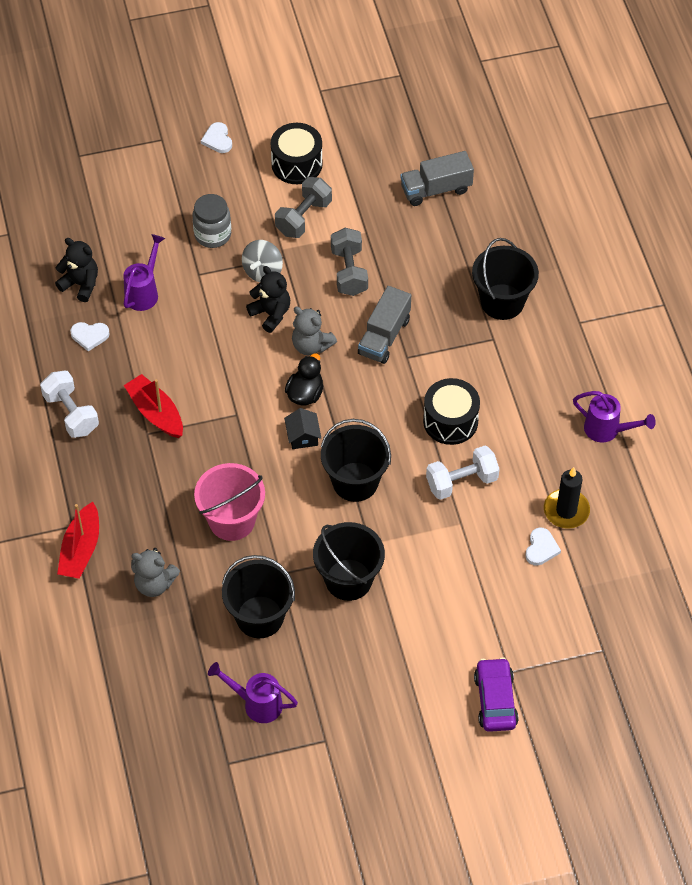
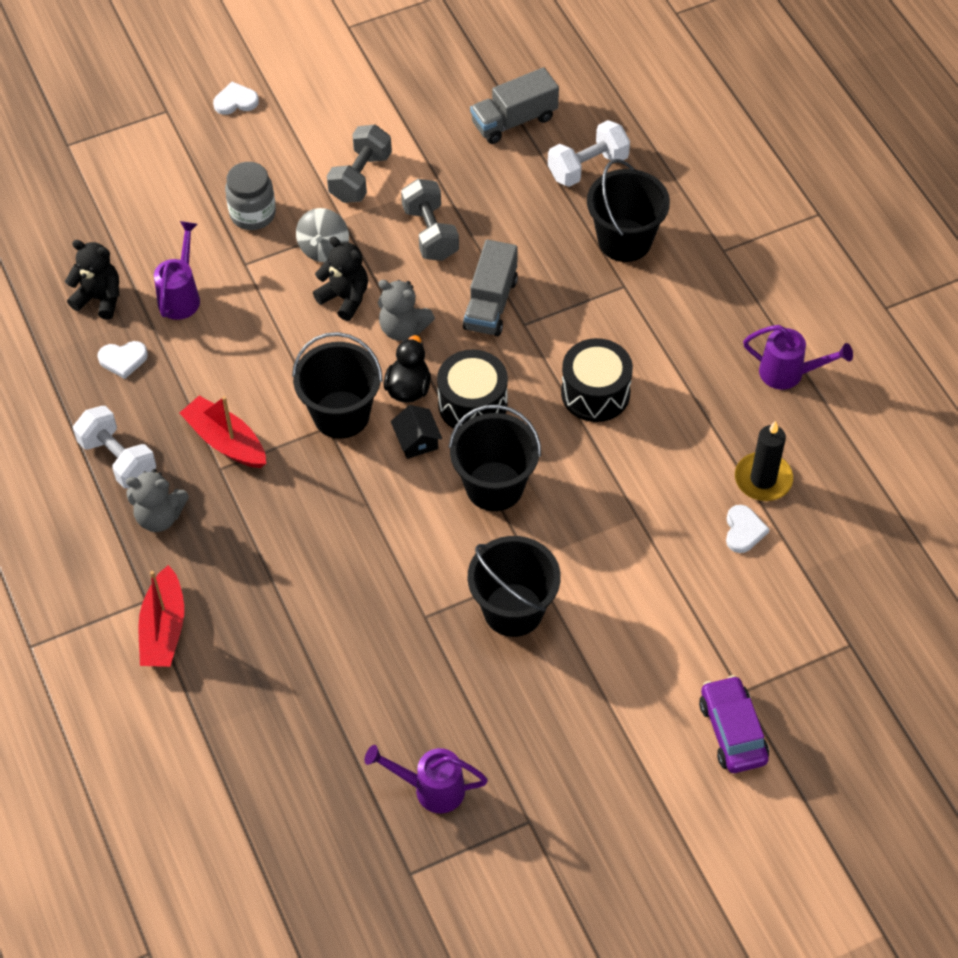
camera: 10 degrees left, 0 degrees up
(154, 584) = (267, 657): grey teddy bear -> grey teddy bear (159, 516)
(217, 139) = (235, 101): white heart -> white heart turned 105 degrees clockwise
(232, 520) = (350, 560): pink bucket -> none
(260, 617) = (411, 676): black bucket -> black bucket (341, 414)
(297, 164) = (338, 116): black drum -> black drum (472, 404)
(461, 482) = (626, 465): white dumbbell -> white dumbbell (588, 167)

